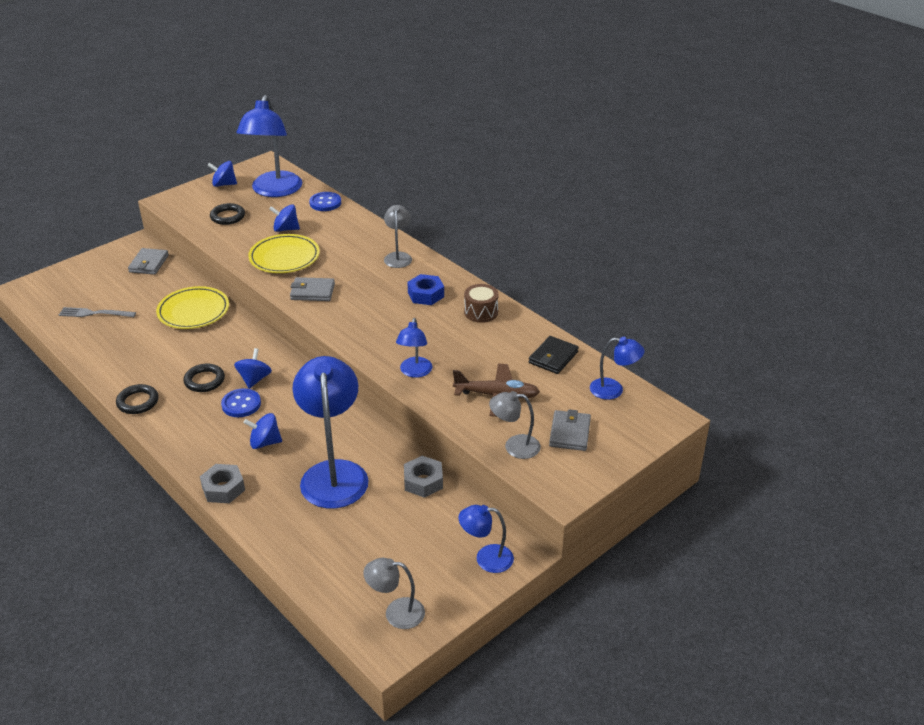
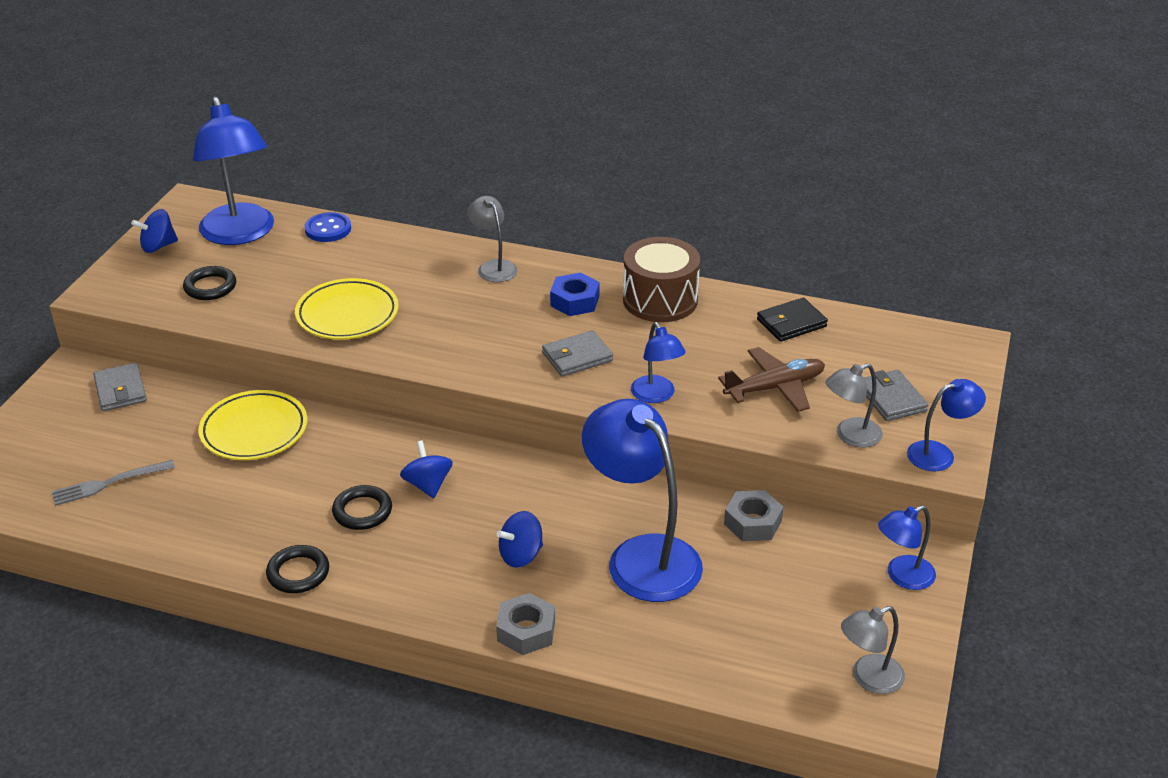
camera: 30 degrees left, 0 degrees up
(241, 404) = (442, 521): blue button -> none
(286, 229) = (310, 278): blue spinning top -> none
(312, 292) = (430, 345): grey wallet -> grey wallet (577, 357)
(481, 312) = (660, 300): brown drum -> brown drum, size x1.65
(553, 357) = (791, 323): black wallet -> black wallet turned 60 degrees clockwise
(613, 390) = (888, 335): blue lamp -> blue lamp (939, 454)

